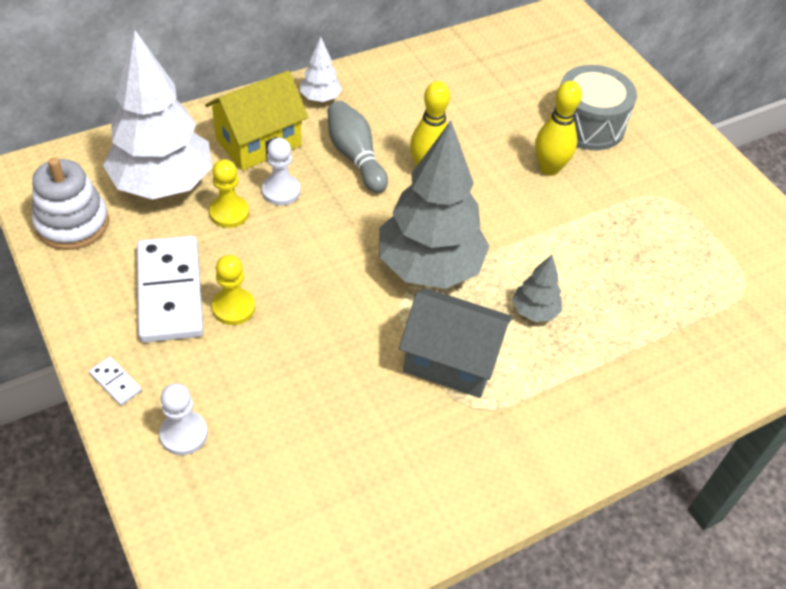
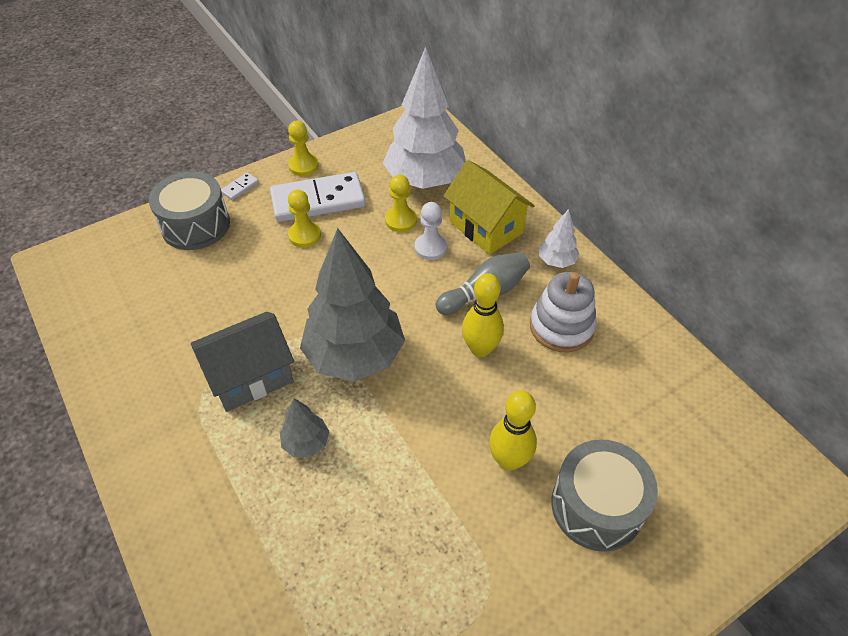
camera: 90 degrees right, 0 degrees up
(72, 223) = (378, 144): white stacking toy -> white stacking toy (561, 327)
(91, 306) = (303, 166): none -> yellow pawn
(183, 434) = (196, 225): white pawn -> grey drum
(451, 361) = (250, 376): grey house -> grey house turned 45 degrees clockwise

